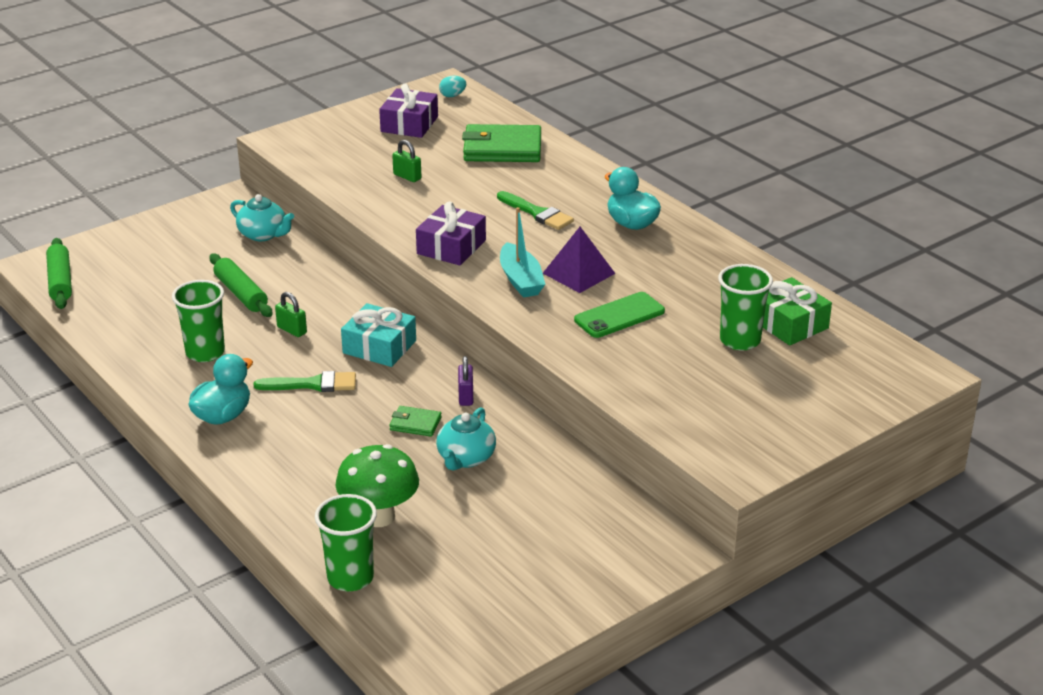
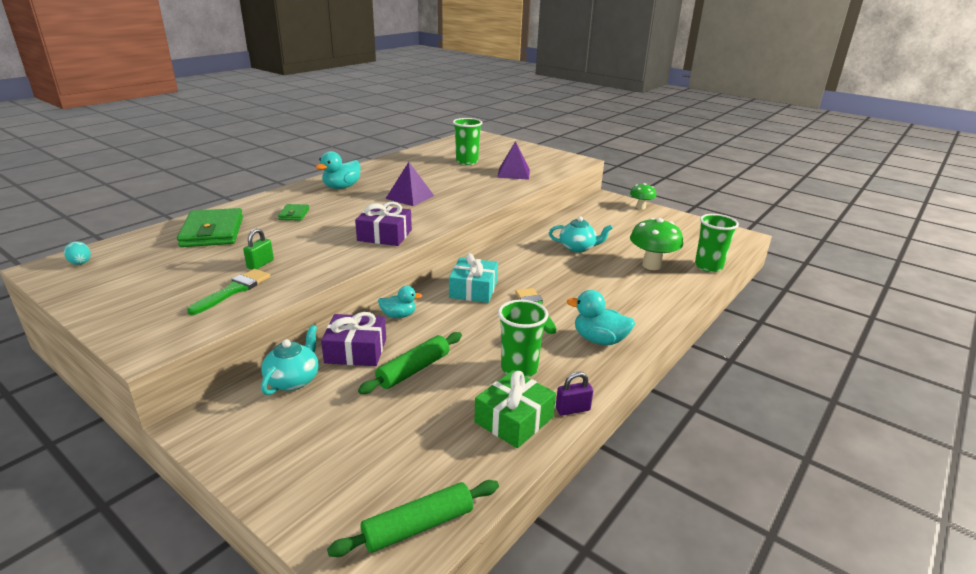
camera: 105 degrees left, 5 degrees down
(292, 330) = (465, 331): green padlock -> none
(345, 292) = (399, 315): none -> turquoise duck
(409, 124) = (141, 276): purple gift -> purple gift (356, 351)
(415, 424) = (555, 266): green wallet -> green wallet (294, 214)
(466, 396) = (516, 254): purple padlock -> purple padlock (572, 409)
(521, 280) = (424, 211): turquoise boat -> none
(537, 213) = (328, 213): green brush -> green brush (234, 290)
(616, 582) = (640, 207): none -> green mushroom
(619, 316) = (456, 185): green phone -> none
(669, 380) = (513, 173): none -> purple pyramid
(789, 324) = (445, 154): green gift -> green gift (514, 419)

